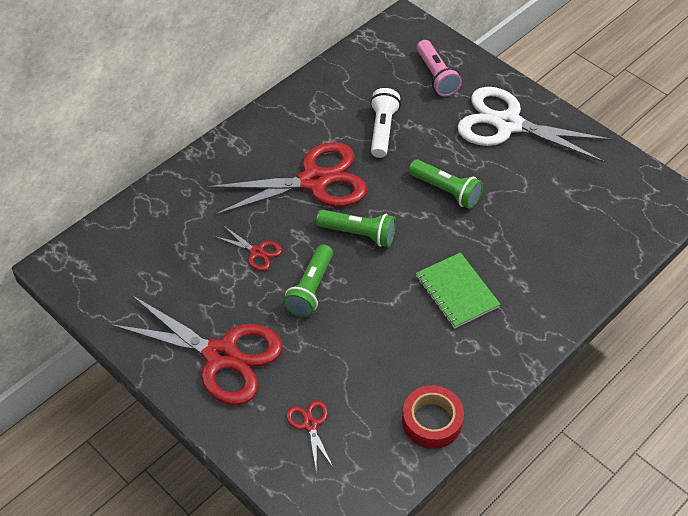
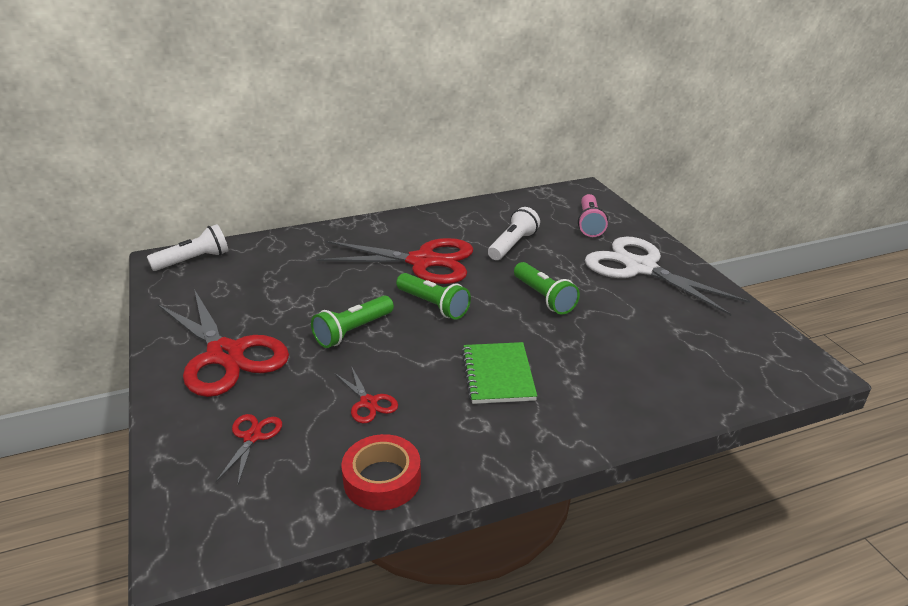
camera: 25 degrees right, 20 degrees down
(91, 256) = (194, 260): none -> white flashlight
(257, 252) = (329, 293): red scissors -> red scissors (368, 403)

